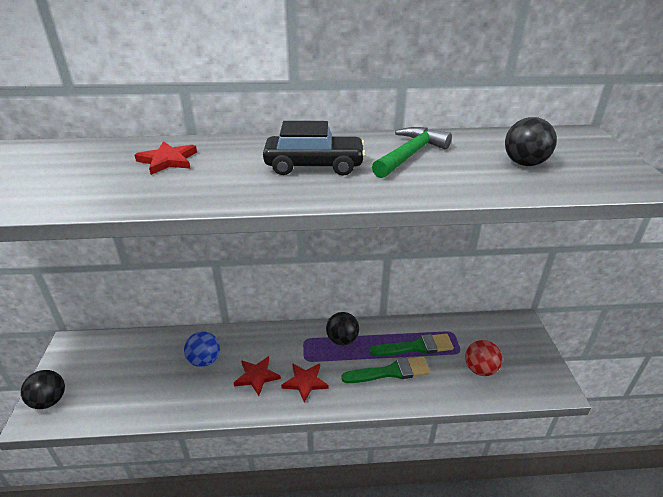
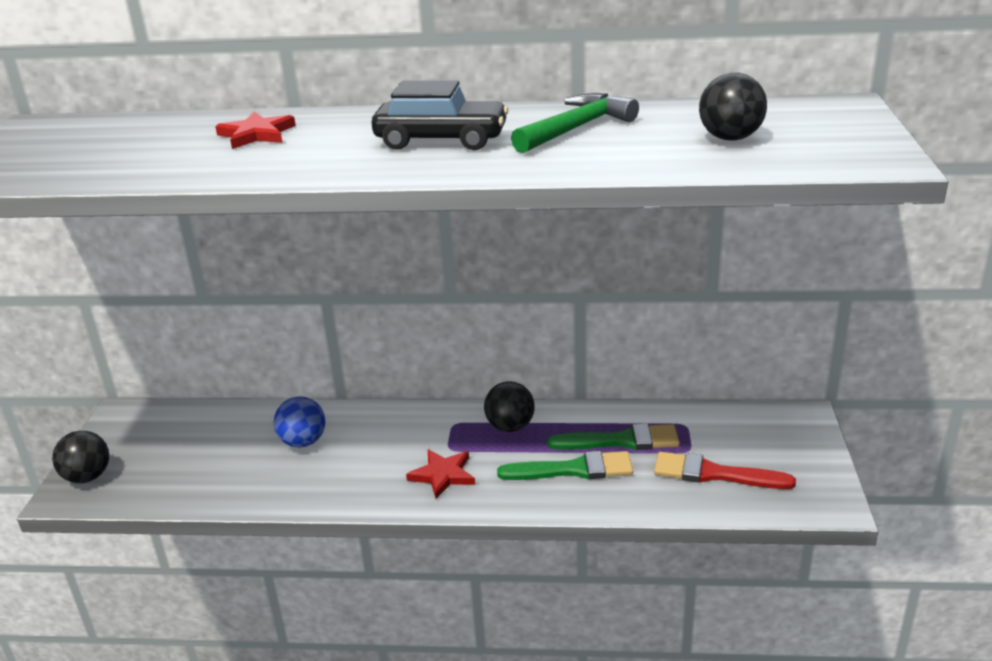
camera: 10 degrees right, 5 degrees down
(257, 376) = (374, 464): red star -> none
(480, 369) = (714, 474): red ball -> red brush

